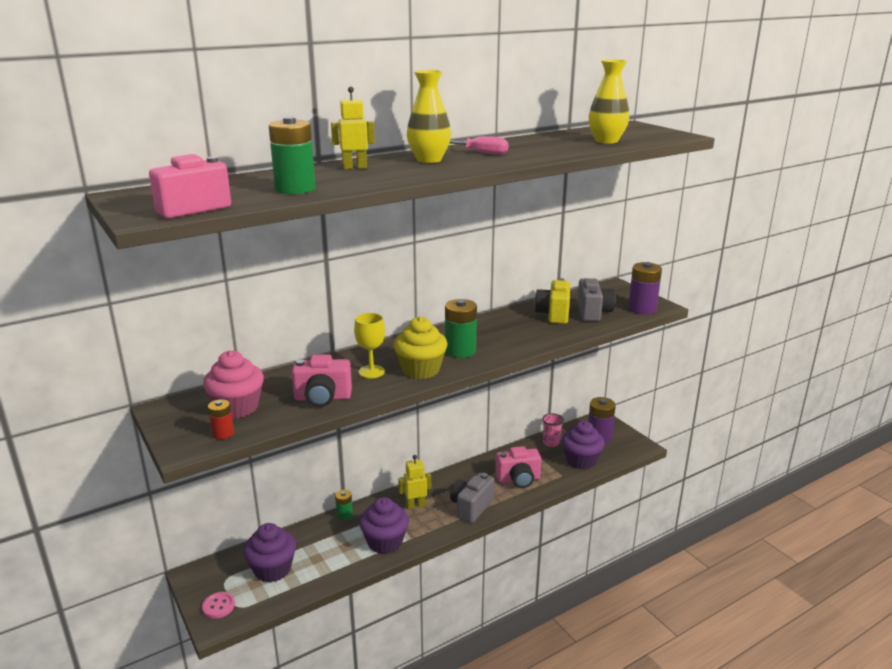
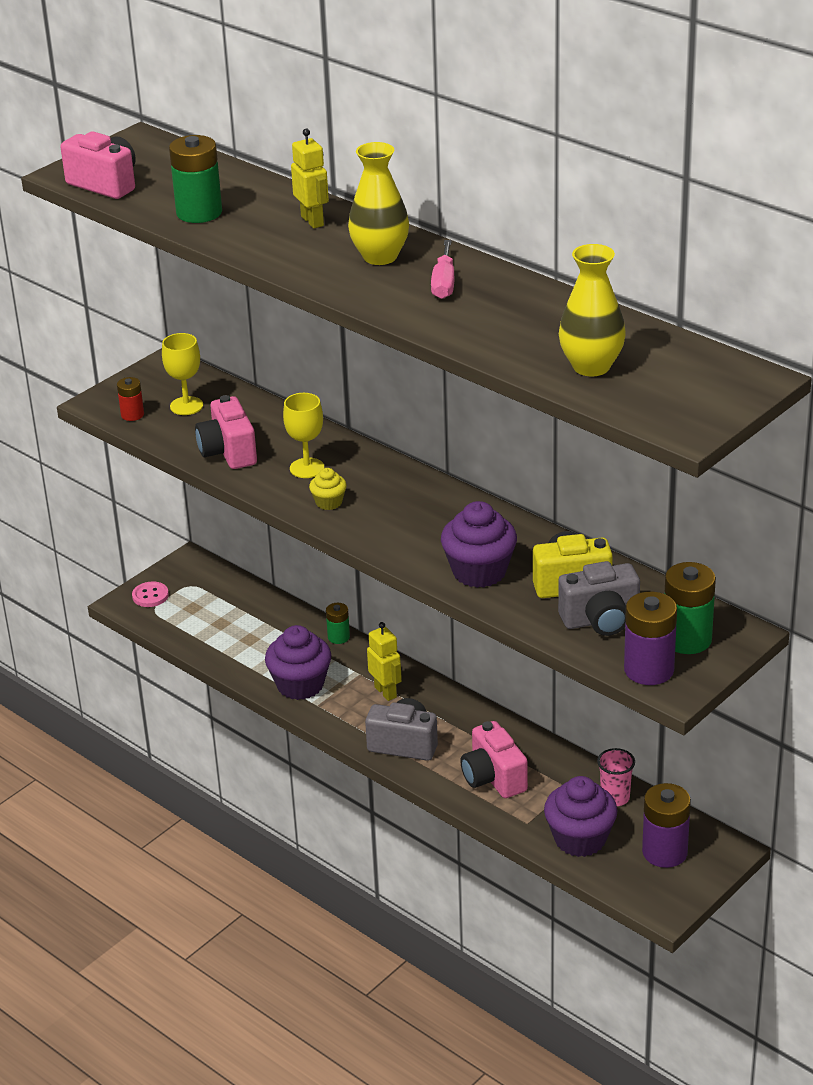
camera: 75 degrees right, 10 degrees up
(237, 407) = (186, 406): pink cupcake -> yellow goblet
(272, 569) = (219, 613): purple cupcake -> purple cupcake (479, 571)
(421, 370) = (329, 502): yellow cupcake -> yellow cupcake, size x0.52
(460, 351) = (398, 521): green battery -> green battery (687, 639)

